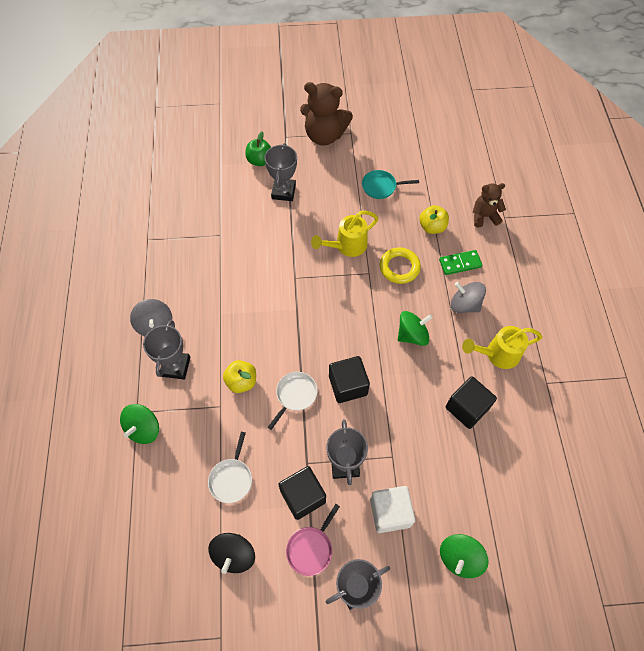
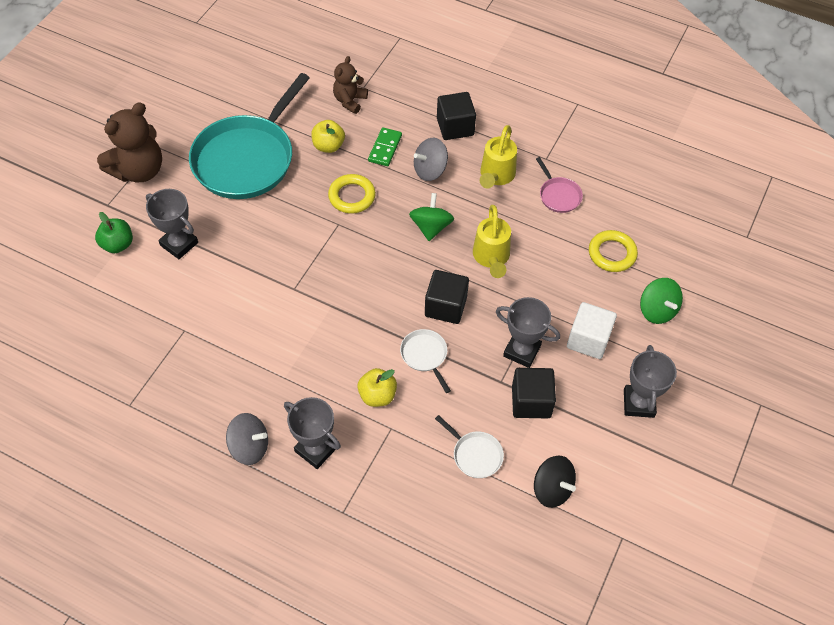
camera: 60 degrees left, 5 degrees down
(144, 429) = (367, 513): green spinning top -> none
(311, 548) = (583, 420): pink pan -> pink pan (558, 195)
(347, 246) = (293, 225): yellow watering can -> yellow watering can (491, 258)
(381, 187) = (247, 159): turquoise pan -> turquoise pan, size x2.43
(467, 408) = (530, 228): black cube -> black cube (455, 127)
(490, 488) = (612, 253): none -> yellow ring

